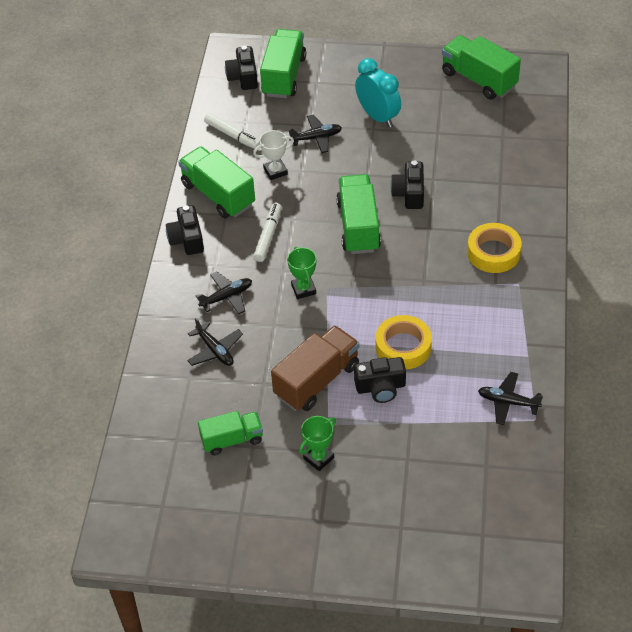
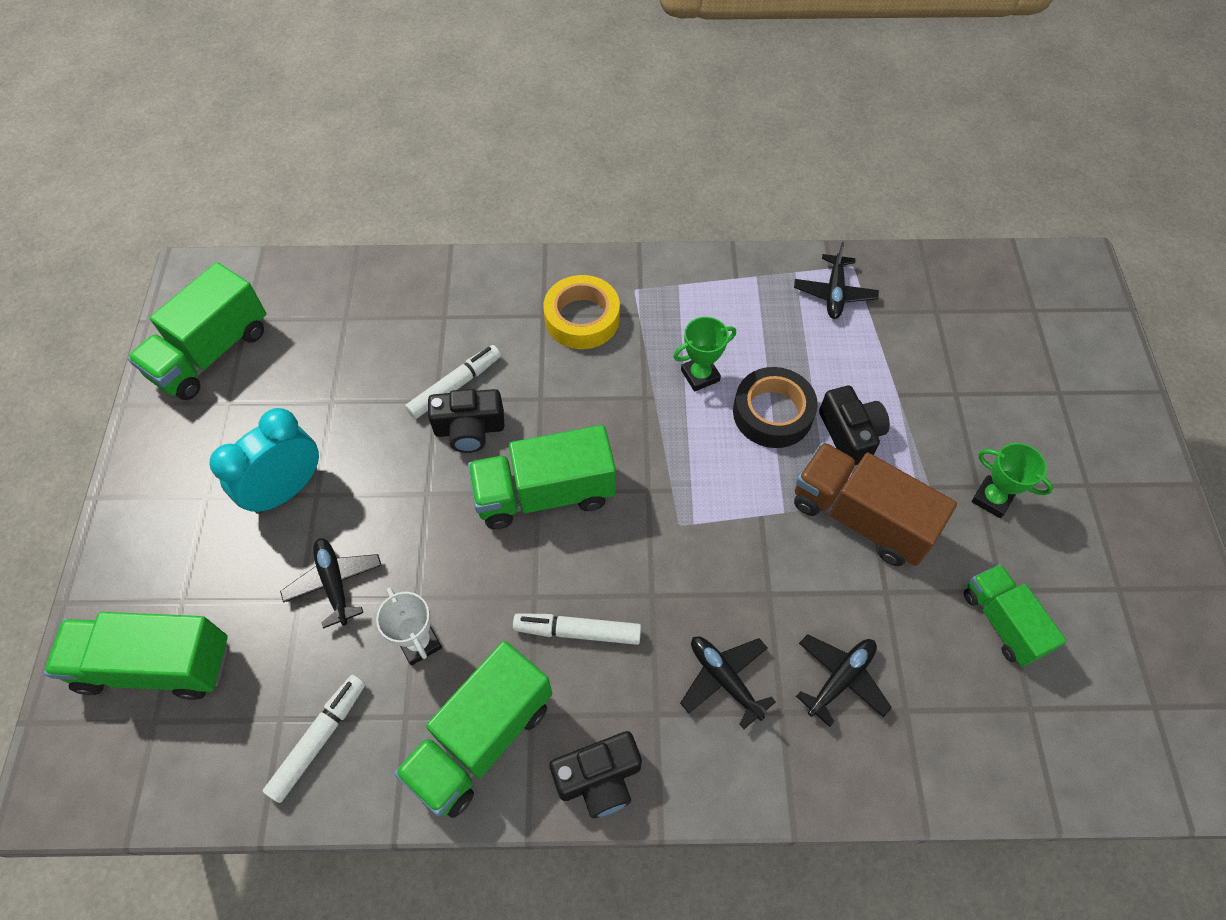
camera: 100 degrees left, 10 degrees up
(243, 77) = (146, 747): black camera -> none
(303, 289) = (688, 559): green trophy -> green trophy (700, 375)
(403, 347) = (772, 413): yellow tape -> black tape
(442, 187) = (455, 386): none -> white marker

